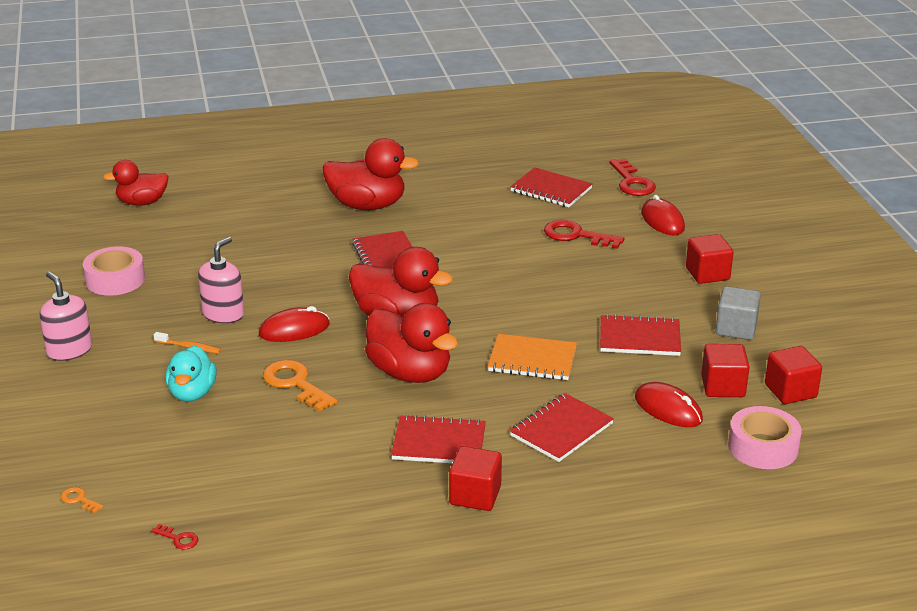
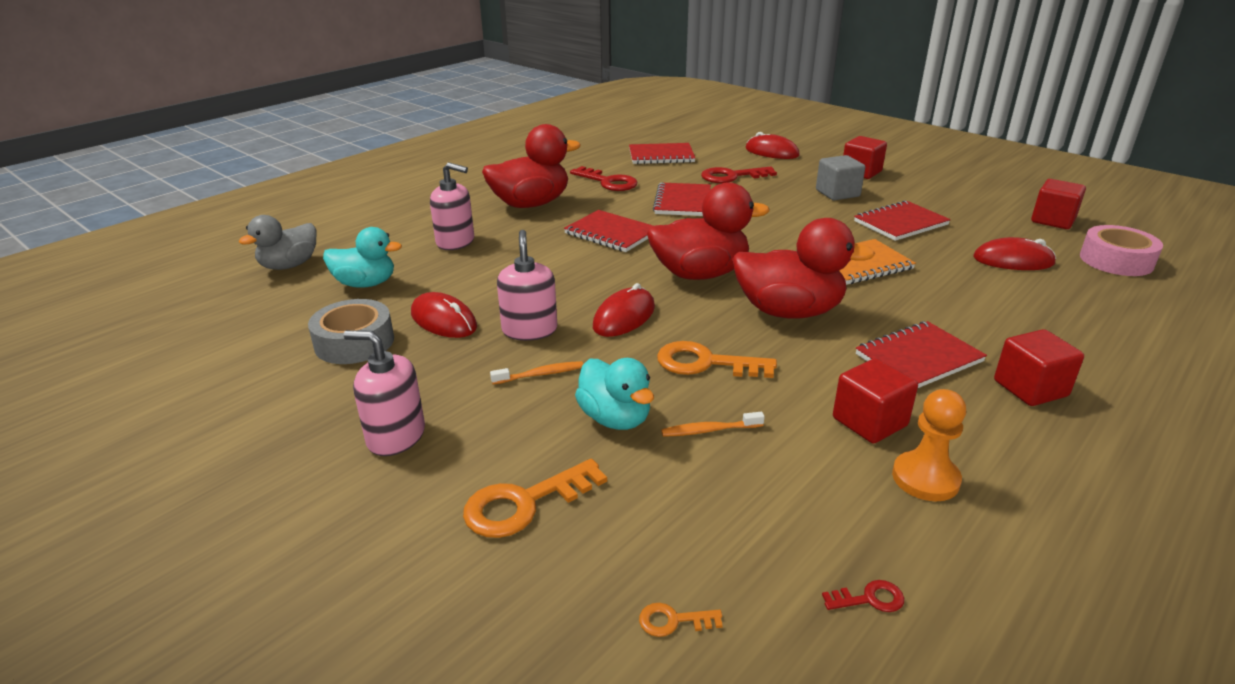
camera: 35 degrees left, 0 degrees up
(85, 416) = (524, 503): none -> orange key
(115, 280) = (354, 342): pink tape -> grey tape
(142, 202) = (289, 265): red duck -> grey duck
(170, 236) = (365, 284): none -> turquoise duck
(182, 285) = (443, 320): none -> red mouse
(232, 424) = (709, 430): none -> orange toothbrush
(268, 222) = (455, 242): none -> pink soap dispenser
(307, 507) = (925, 478): none -> orange pawn
(561, 430) = (980, 305): red notebook -> red notebook (683, 202)
(632, 182) = (709, 137): red key -> red key (608, 182)
(723, 386) = (1012, 233): red cube -> red cube (869, 422)
(736, 328) = (944, 197): grey cube -> grey cube (837, 193)

